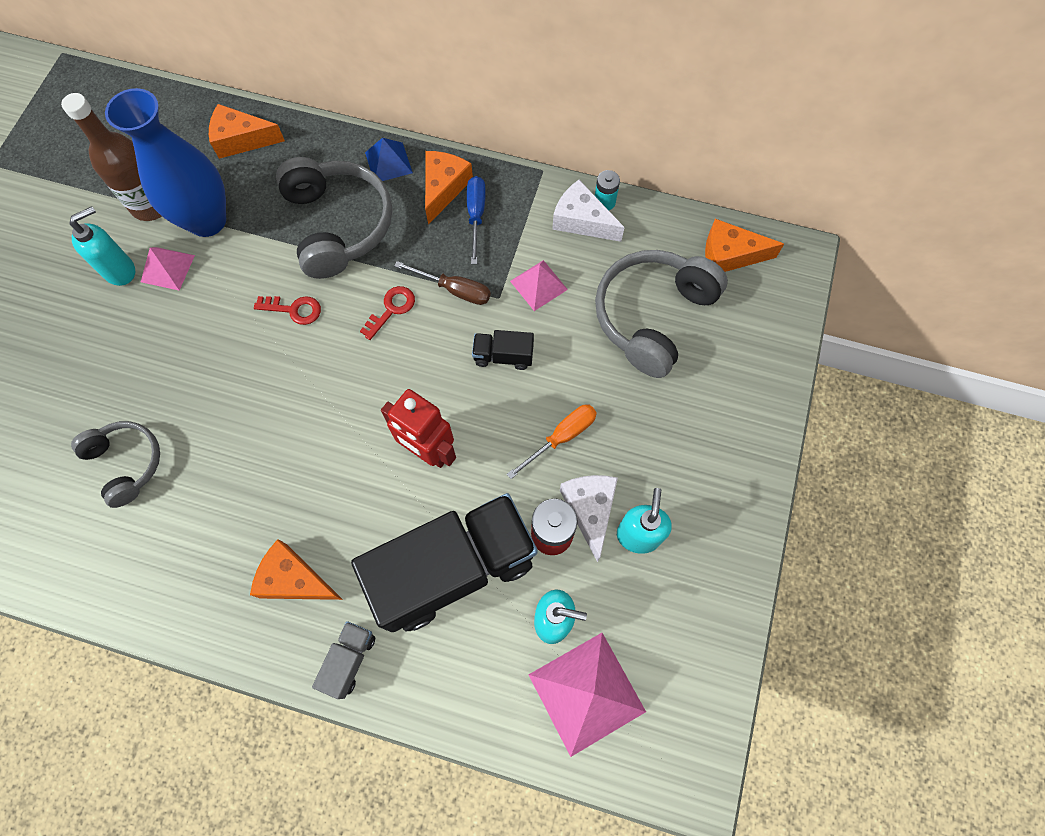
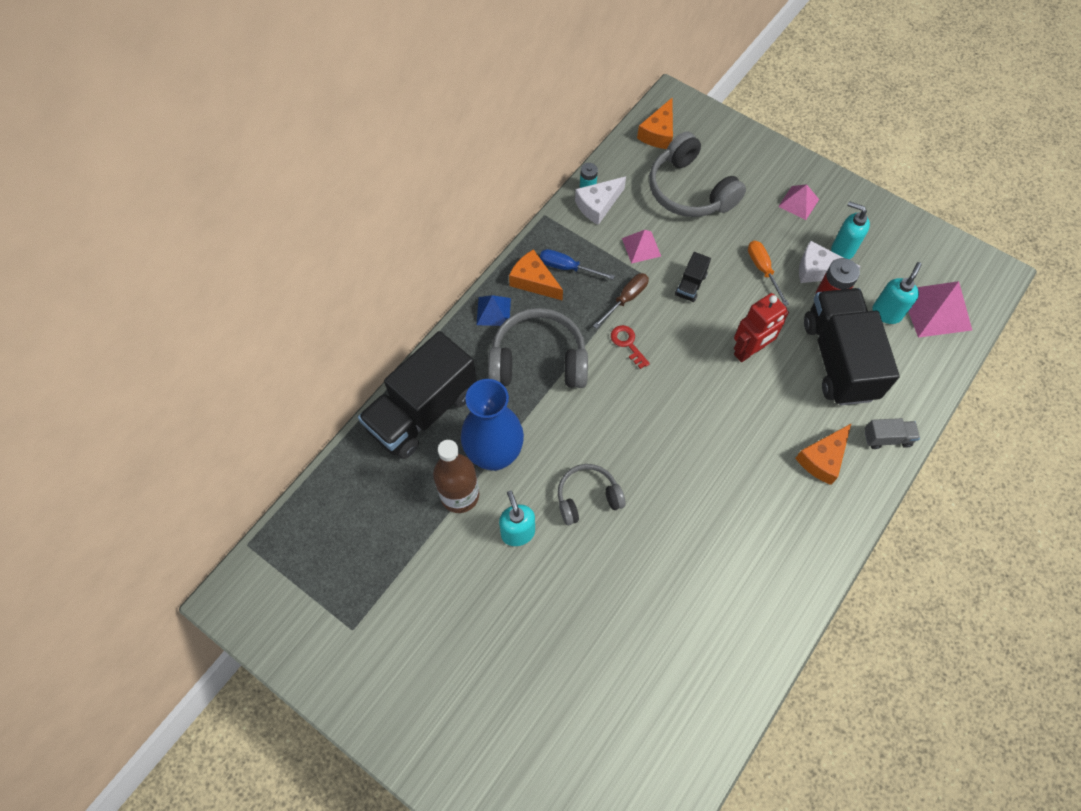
camera: 70 degrees left, 5 degrees down
(126, 463) = (699, 558): grey headphones -> grey headphones (587, 497)
(167, 268) = (530, 494): pink pyramid -> pink pyramid (798, 203)
(242, 140) = (422, 411): orange cheese -> black truck
(294, 309) = (604, 409): red key -> none
(349, 660) = (887, 438): grey truck -> grey truck turned 135 degrees clockwise

